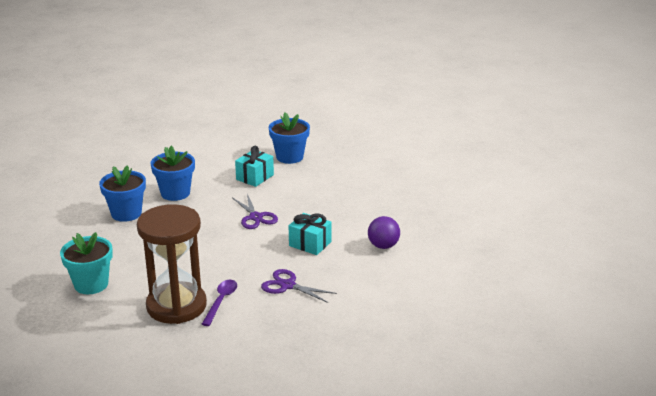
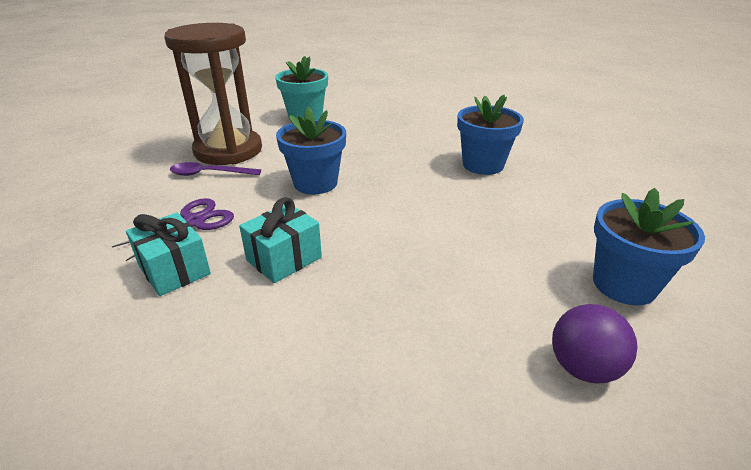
camera: 105 degrees right, 5 degrees up
(126, 213) = (438, 136): blue flower pot -> blue flower pot (315, 183)
(221, 301) = (209, 174): purple spoon -> purple spoon turned 150 degrees clockwise
(255, 177) = (530, 232): turquoise gift -> turquoise gift (174, 270)
(255, 217) = (393, 218): purple scissors -> none
(383, 246) = (209, 355): purple ball -> purple ball (583, 368)

